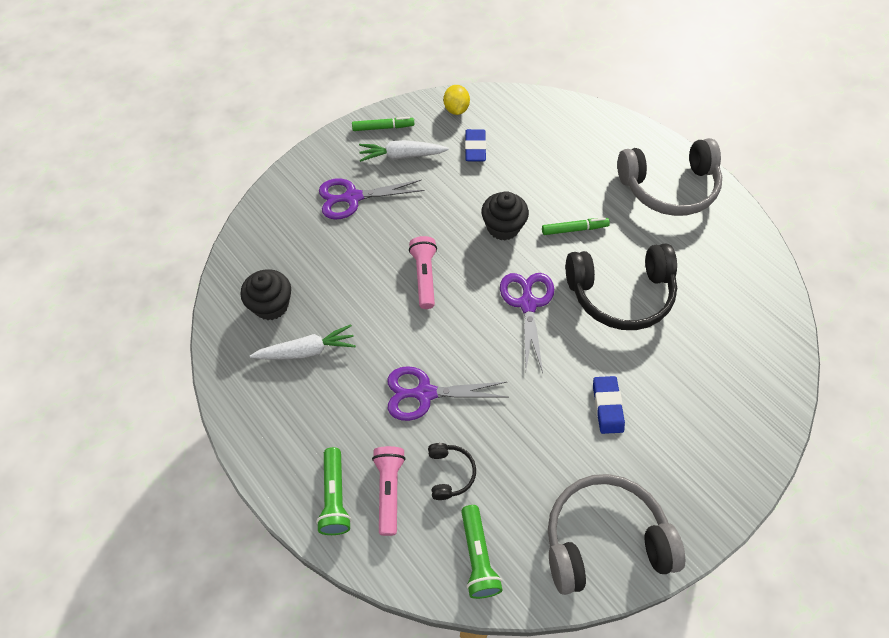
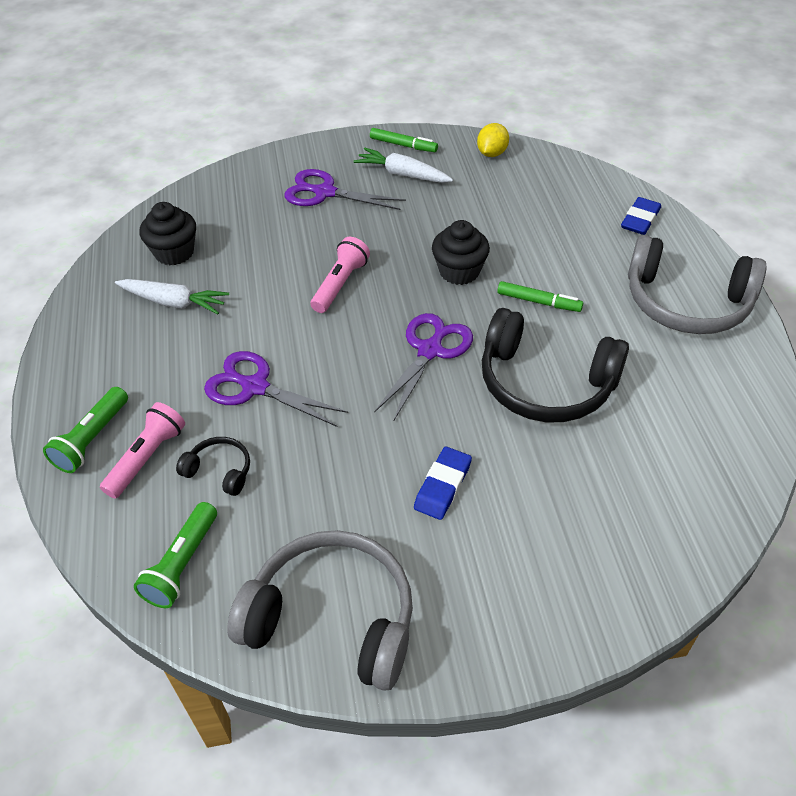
camera: 30 degrees right, 10 degrees down
(450, 473) = (219, 471): black headphones -> black headphones turned 90 degrees counterclockwise
(475, 148) = (485, 192): blue eraser -> blue eraser (640, 219)

